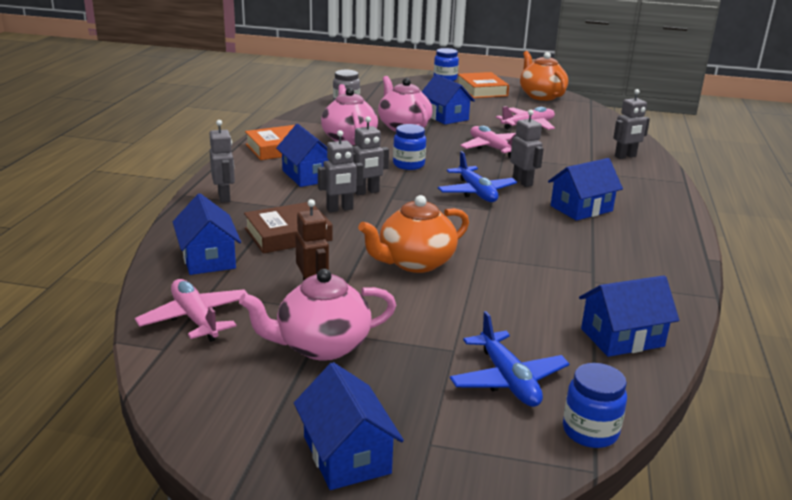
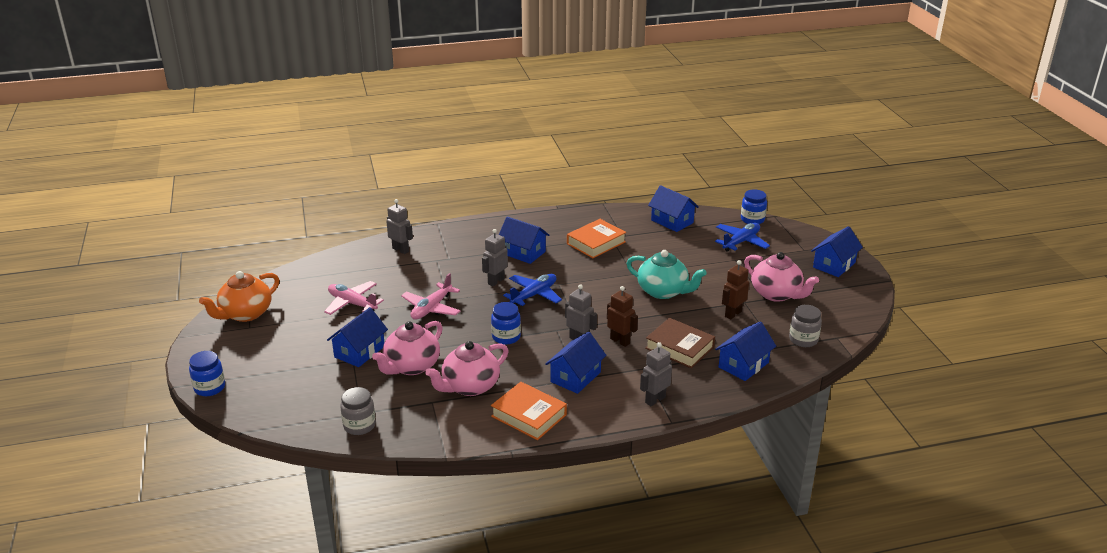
camera: 115 degrees left, 5 degrees up
(195, 318) = (803, 340): pink plane -> grey jar
(340, 209) = (620, 341): grey robot -> brown robot
(415, 263) = (663, 291): orange teapot -> turquoise teapot
(482, 90) = (245, 352): orange book -> orange book (596, 243)

